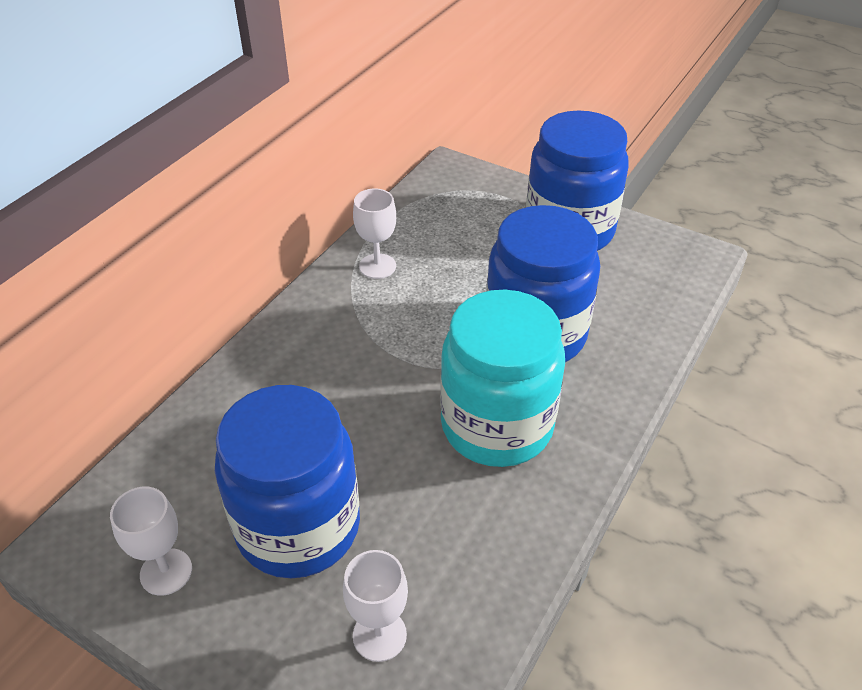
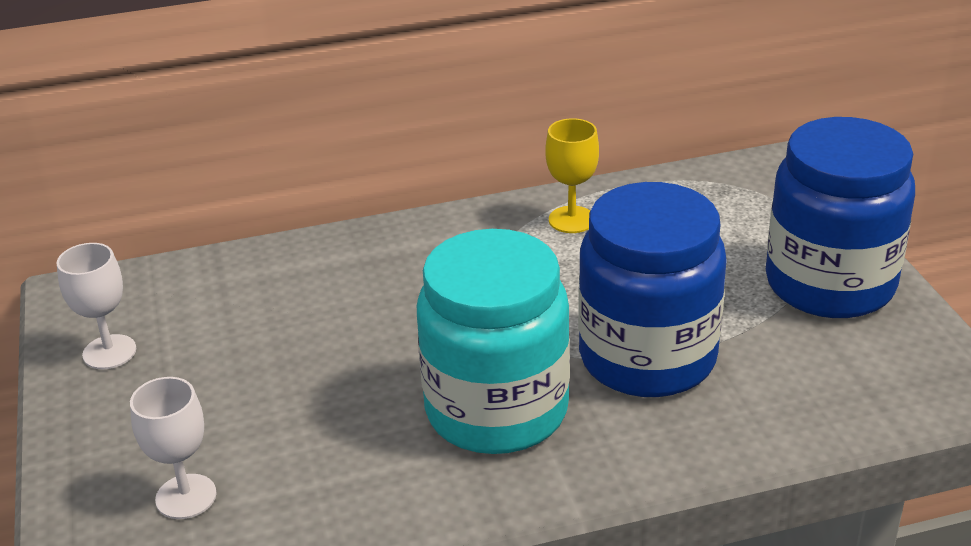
camera: 45 degrees right, 10 degrees down
(298, 527) = (232, 382): blue jar -> none
(377, 266) = (572, 220): white goblet -> yellow goblet

